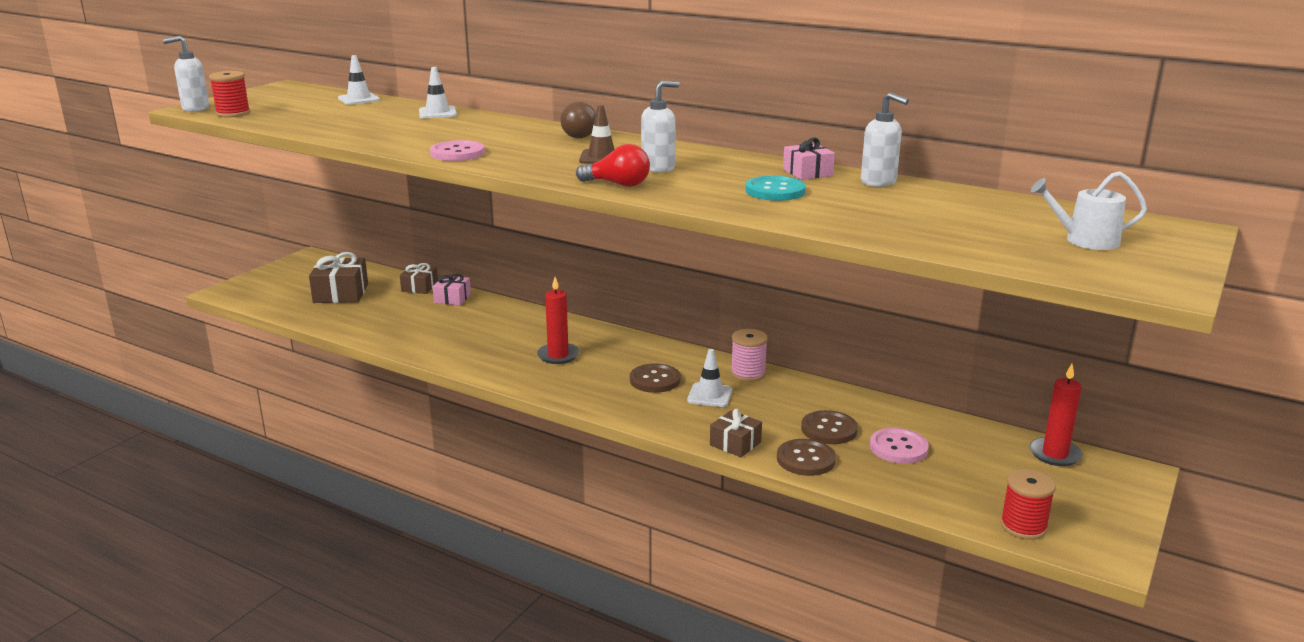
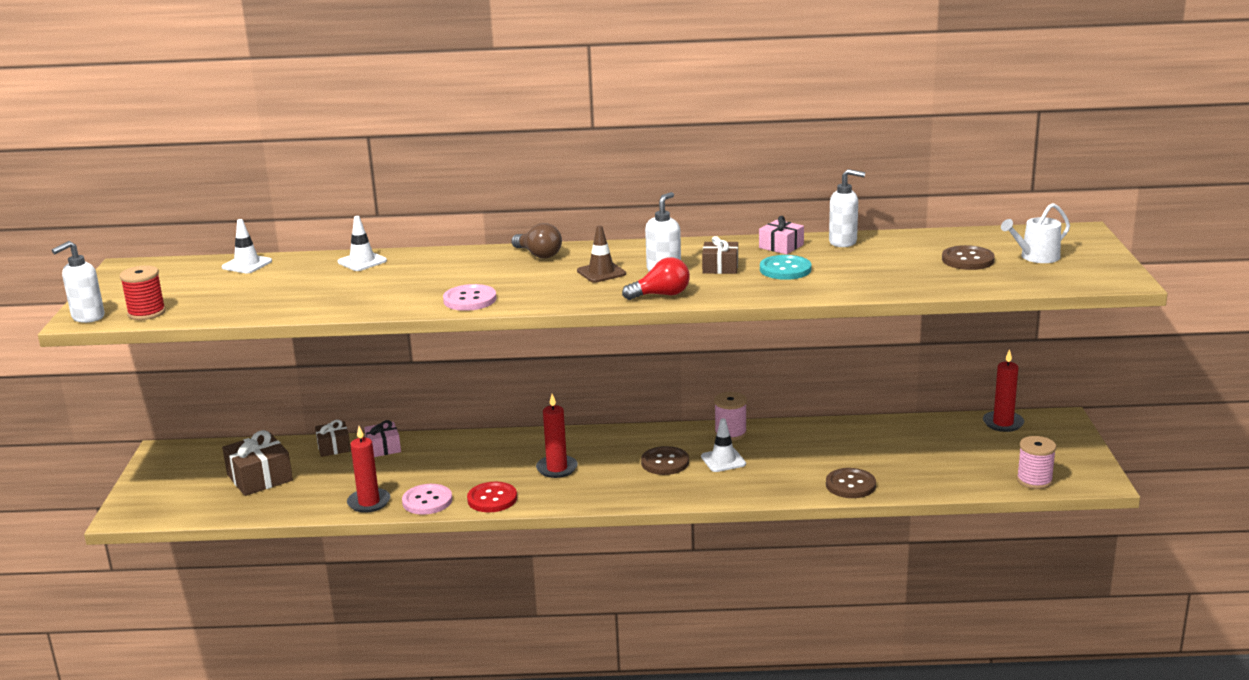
camera: 30 degrees left, 0 degrees up
(384, 335) = (369, 502): none -> red candle
(475, 363) = (492, 499): none -> red button
(735, 443) = (788, 491): brown gift -> brown gift (720, 267)
(829, 429) = (840, 457): brown button -> brown button (967, 260)
(898, 448) = (902, 454): pink button -> pink button (427, 501)
(1023, 526) = (1034, 480): red spool -> pink spool

